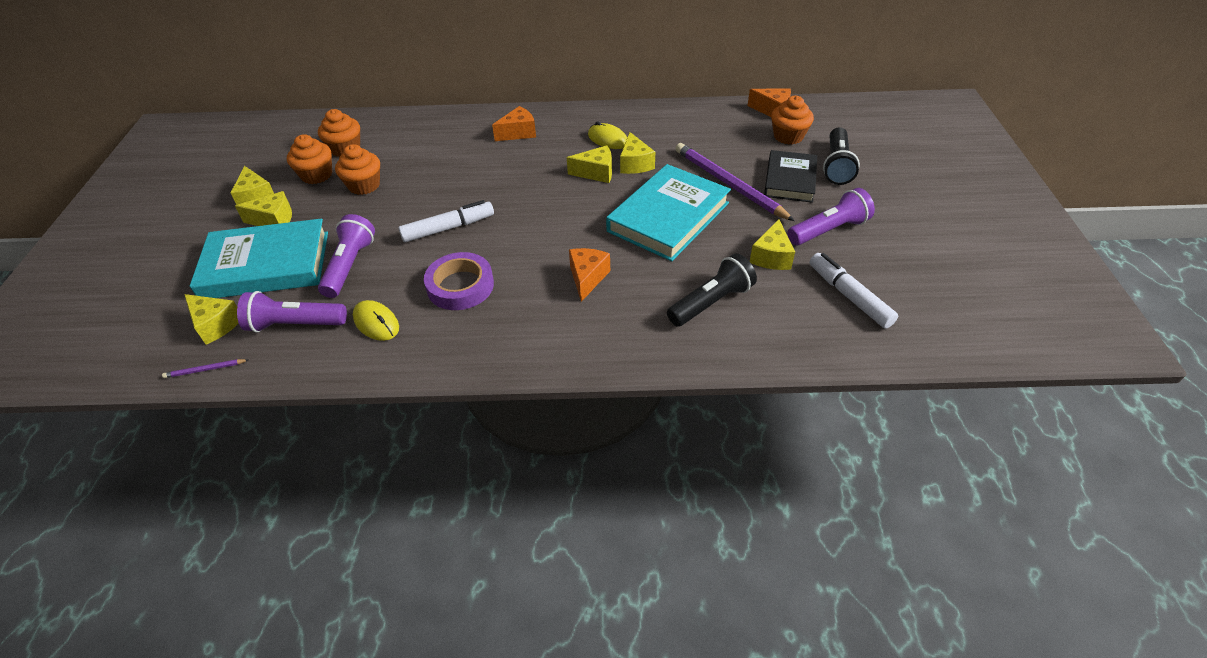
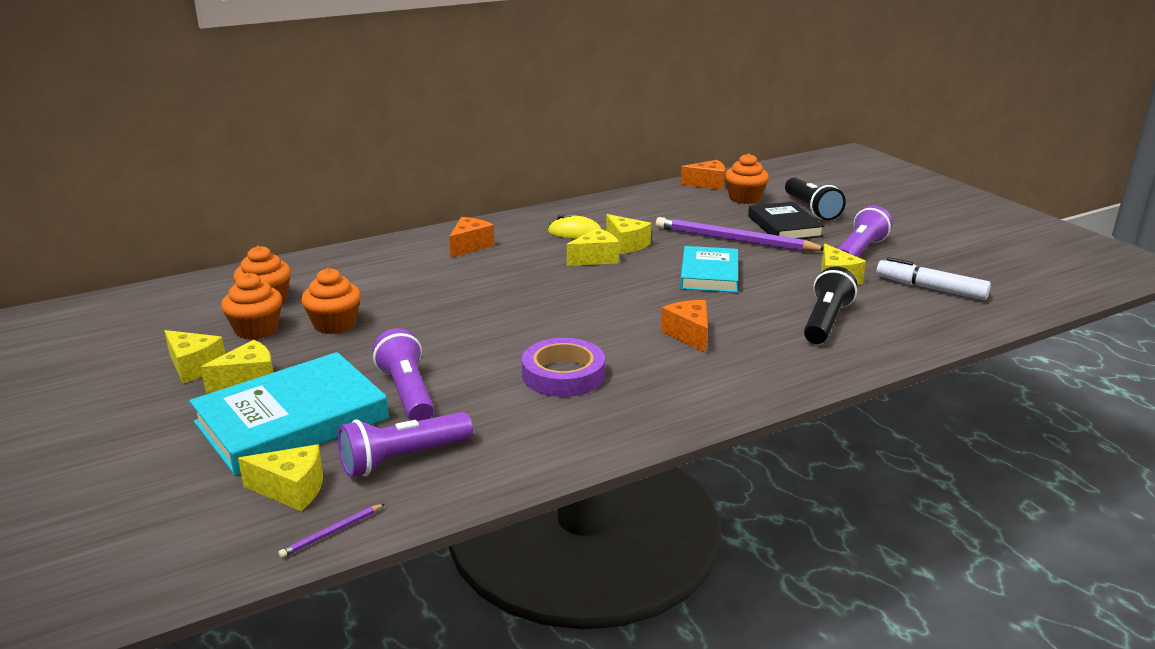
camera: 30 degrees left, 20 degrees down
(376, 323) = (504, 429): yellow mouse -> none
(448, 228) = (488, 334): white marker -> none
(668, 217) = (709, 274): turquoise book -> turquoise book, size x0.64

